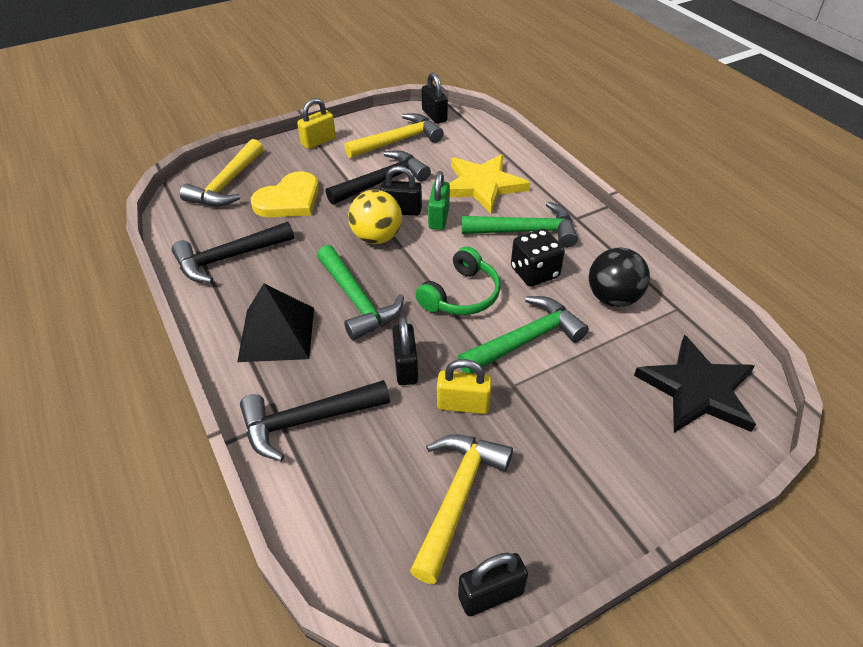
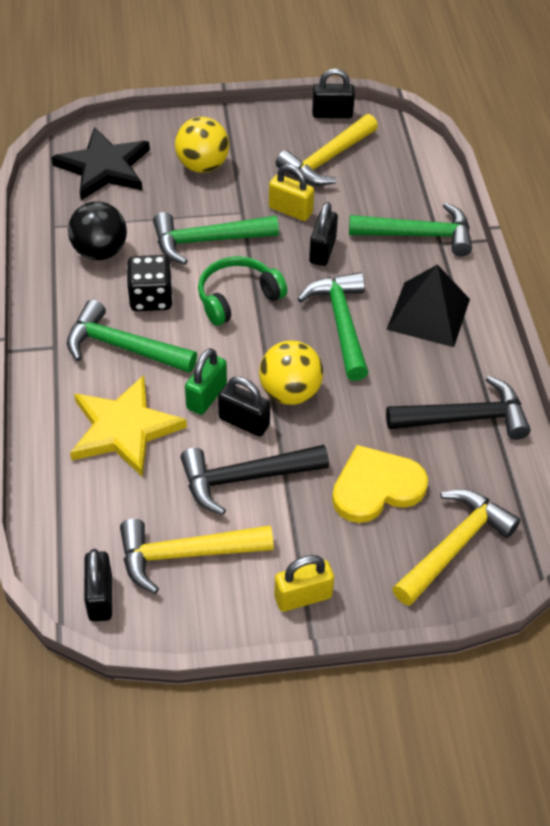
camera: 160 degrees left, 5 degrees up
(307, 421) = (418, 235): black hammer -> green hammer
(597, 432) = (202, 166): none -> yellow ball

